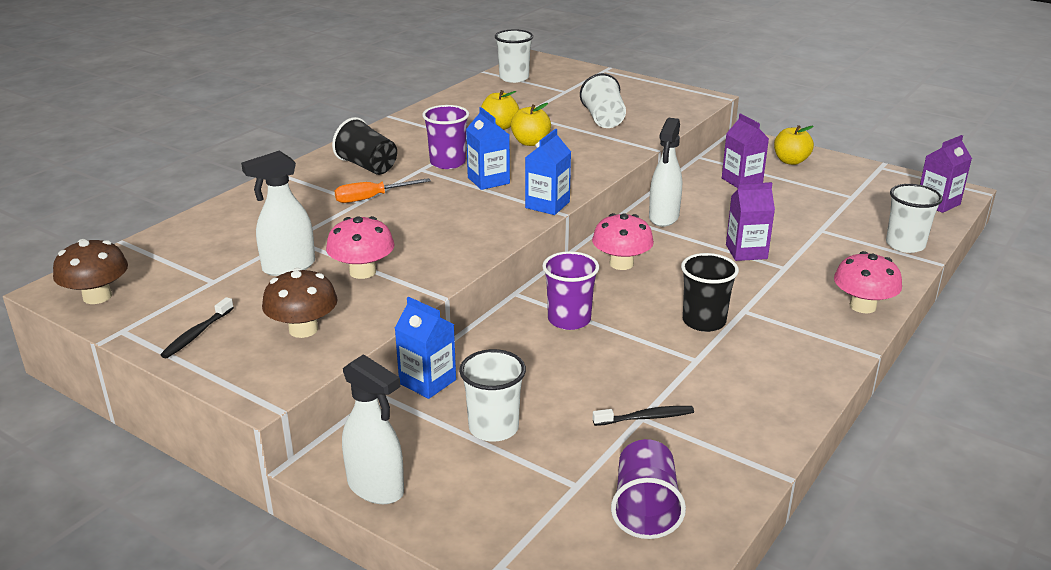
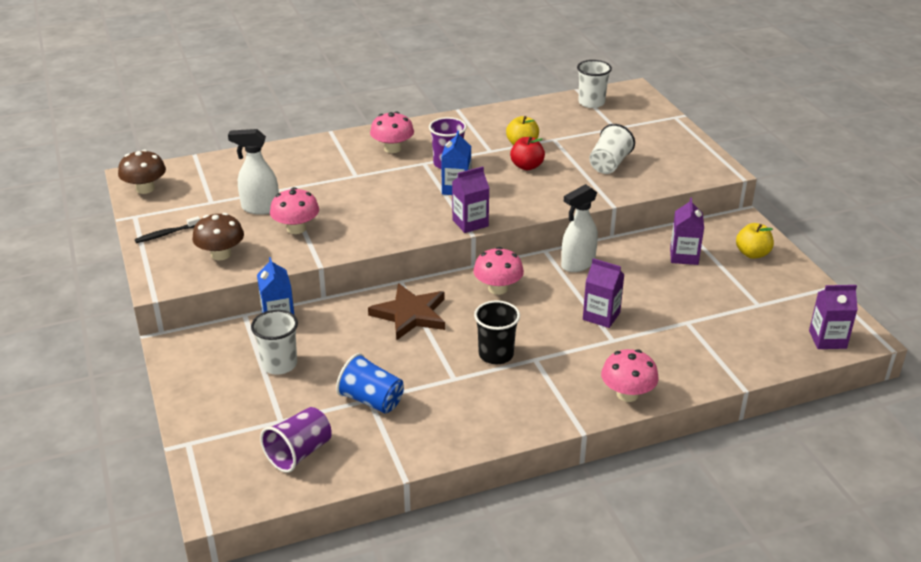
camera: 35 degrees right, 5 degrees up
(367, 166) = (392, 148): black cup -> pink mushroom
(371, 198) = (365, 175): orange screwdriver -> none
(376, 488) = (180, 369): white spray bottle -> none
(530, 142) = (527, 166): yellow apple -> red apple
(547, 205) = (470, 223): blue carton -> purple carton
(569, 320) = (410, 315): purple cup -> brown star
(646, 418) = (371, 400): black toothbrush -> blue cup
(905, 245) = (739, 362): white cup -> none

